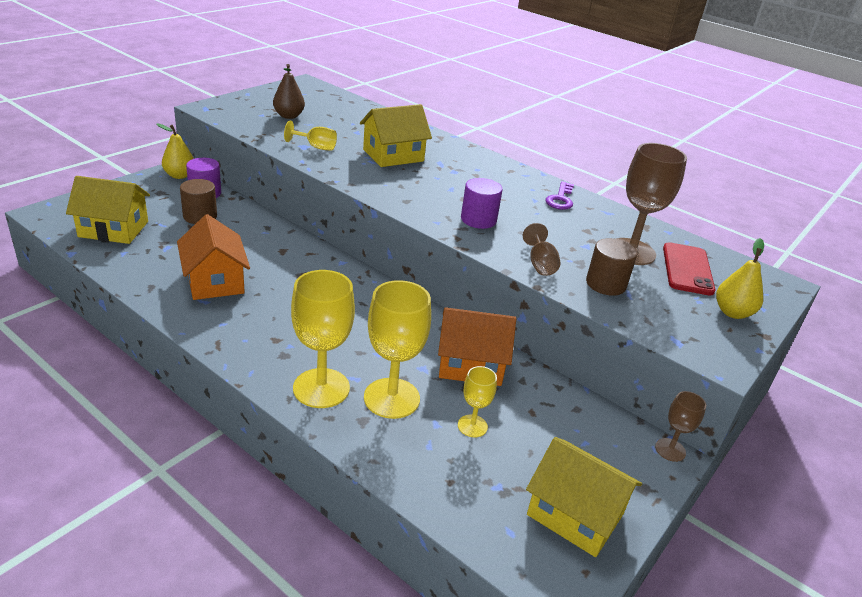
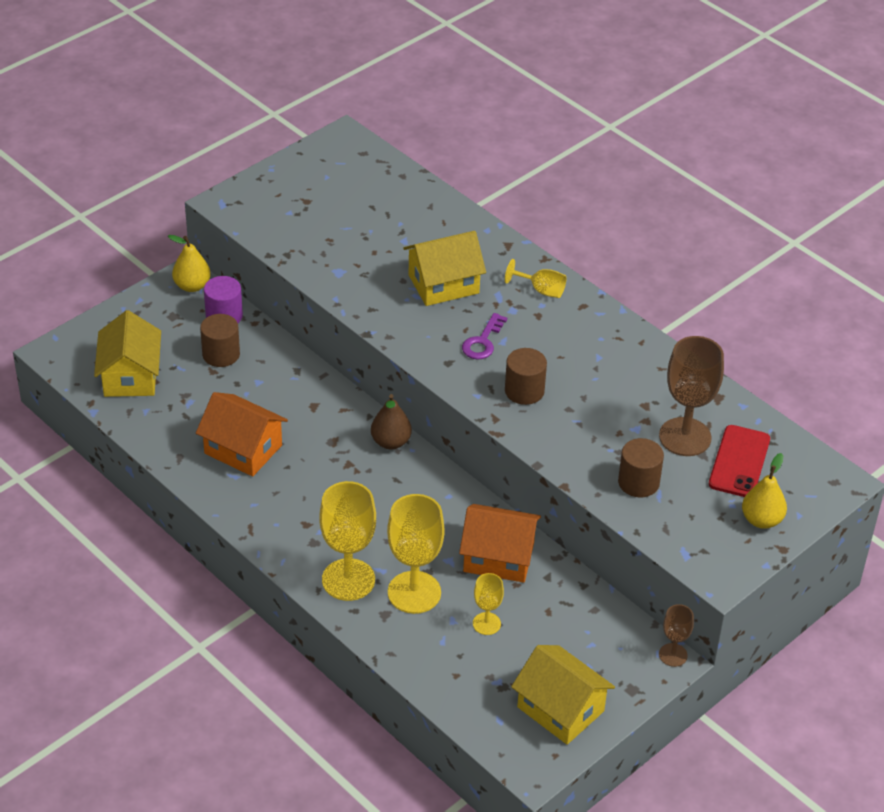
camera: 10 degrees right, 10 degrees up
(113, 229) = (130, 376): yellow house -> yellow house turned 75 degrees clockwise
(215, 281) = (243, 449): orange house -> orange house turned 45 degrees counterclockwise
(289, 116) = (322, 213): brown pear -> brown pear (391, 442)
(316, 147) = (352, 272): yellow goblet -> yellow goblet (541, 290)
(478, 220) = (524, 391): purple cylinder -> brown cylinder
(540, 264) = (576, 455): brown goblet -> none
(560, 199) = (630, 355): purple key -> purple key (482, 341)

